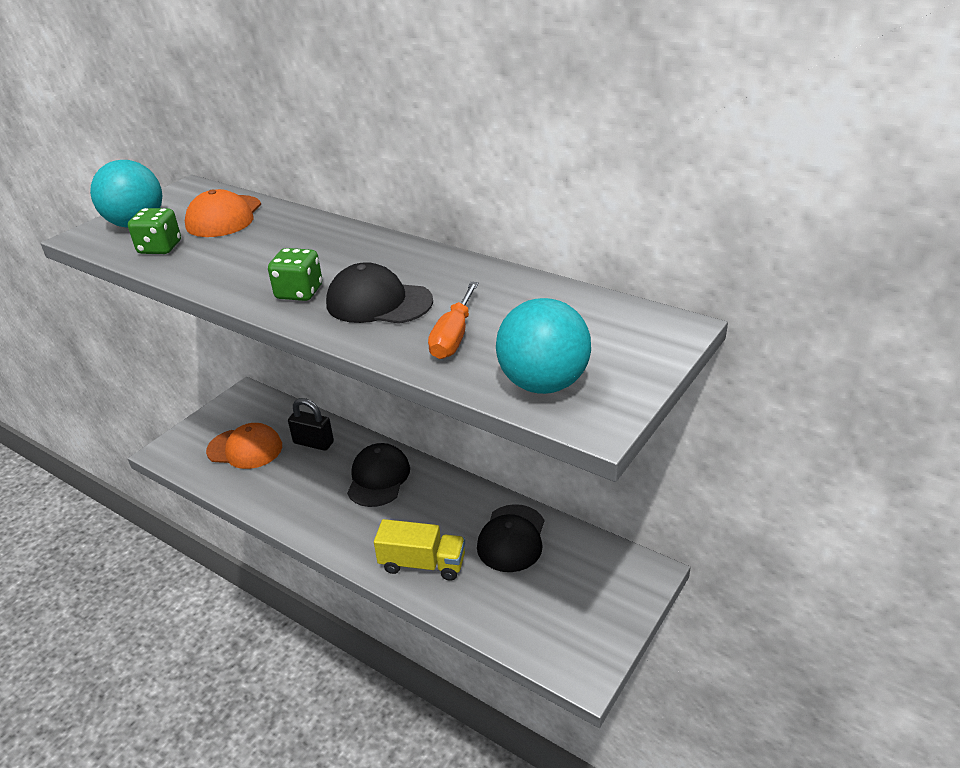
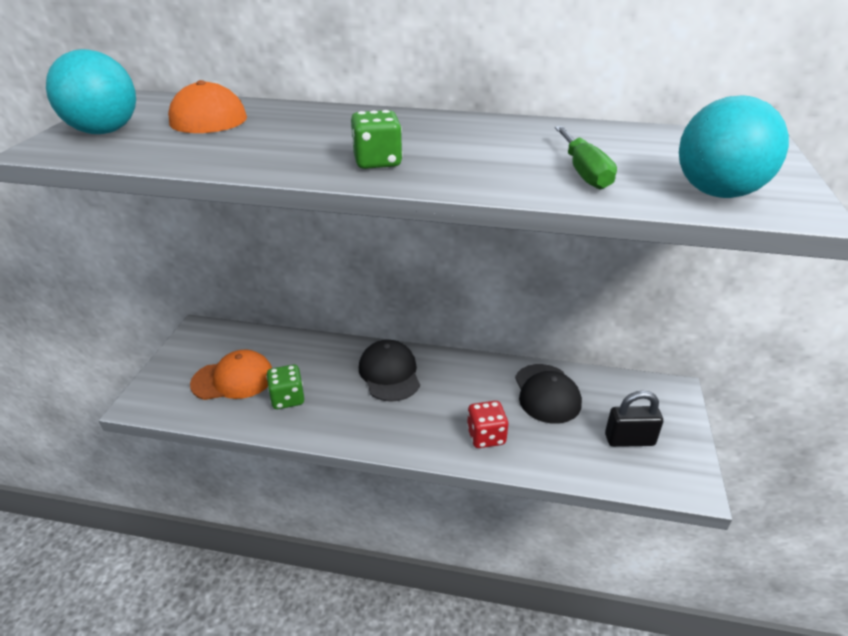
camera: 25 degrees left, 0 degrees up
(160, 248) = (160, 147): green dice -> green dice (287, 399)
(313, 443) = (302, 358): black padlock -> black padlock (629, 440)
(378, 302) = (472, 158): black cap -> none
(422, 563) = (486, 436): yellow truck -> red dice
(453, 337) = (584, 172): orange screwdriver -> green screwdriver

